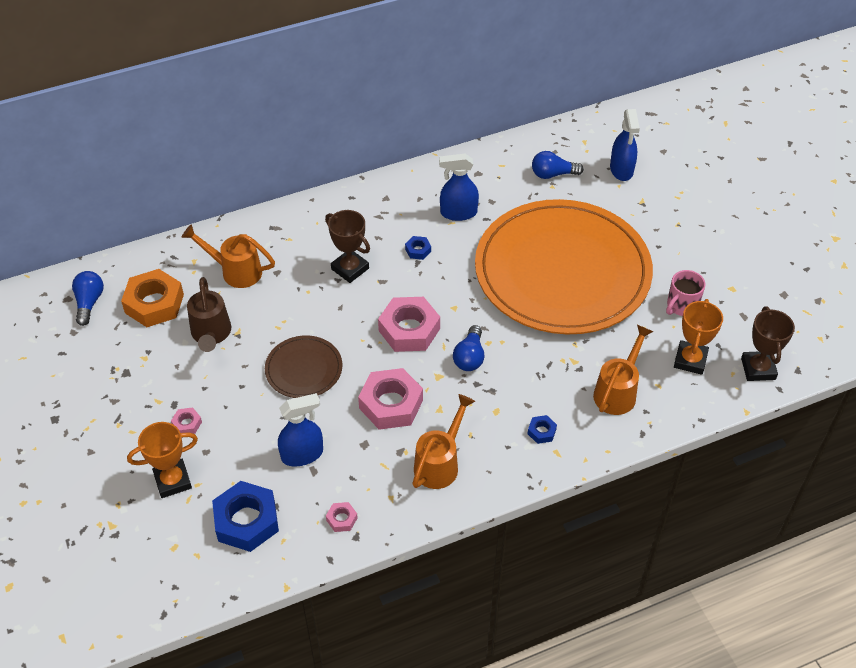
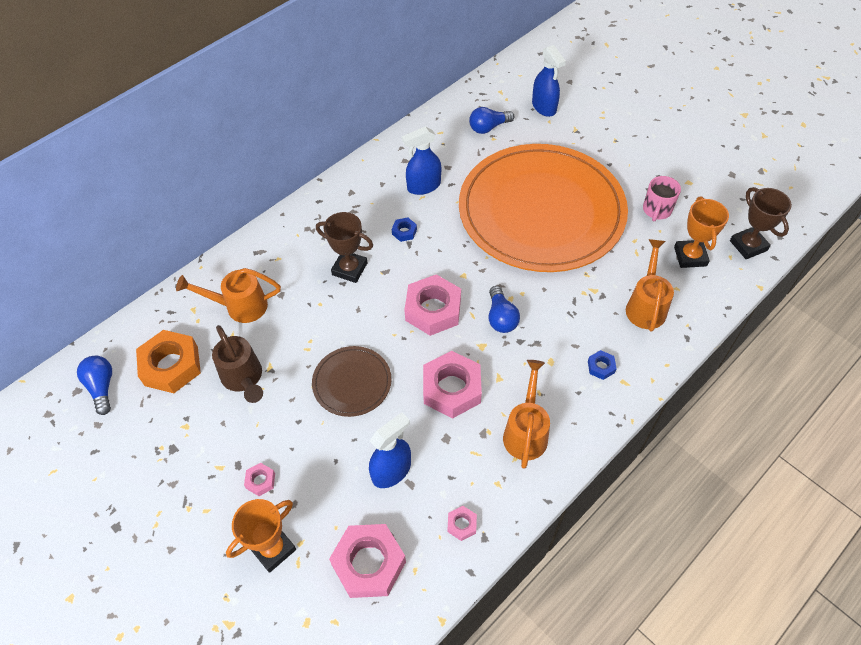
camera: 20 degrees left, 5 degrees up
(246, 521) = (368, 563): blue nut -> pink nut

